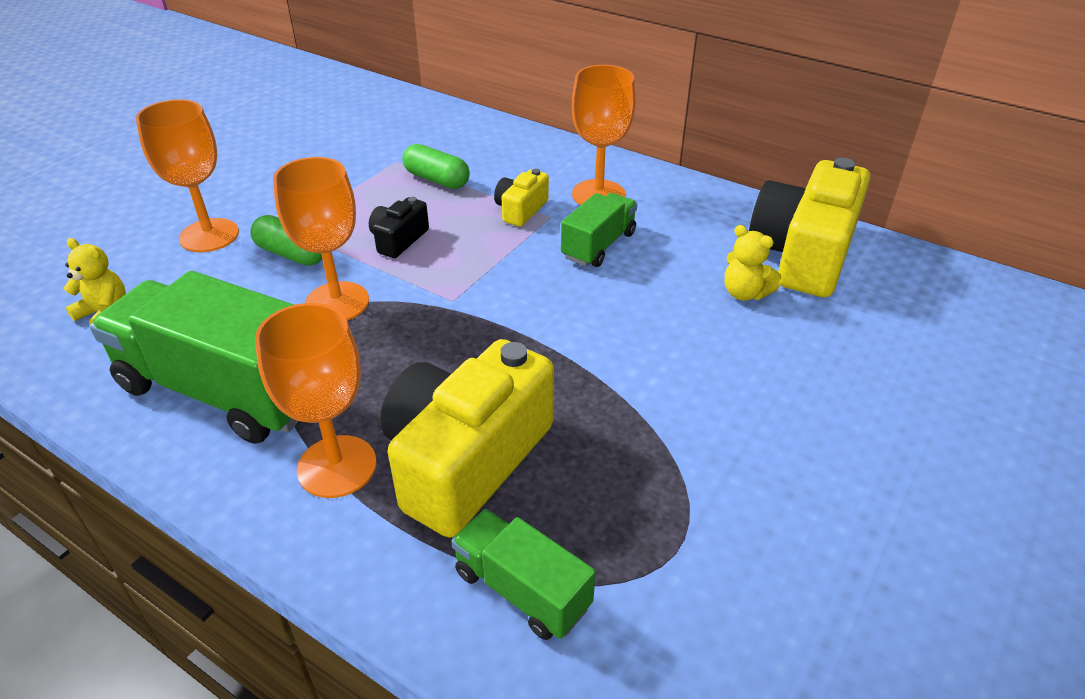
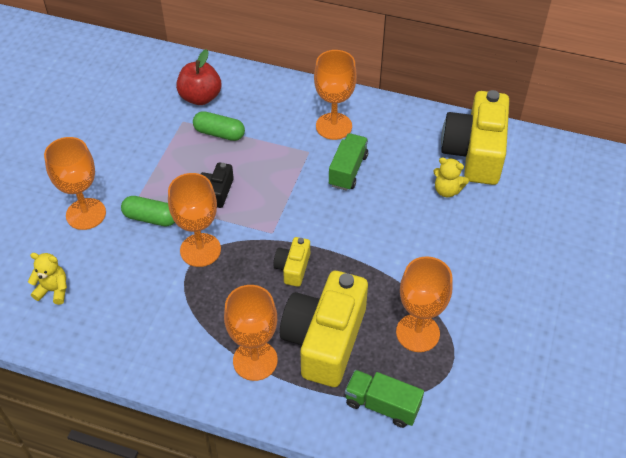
camera: 15 degrees left, 10 degrees up
(225, 390) = (164, 327): green truck -> none
(432, 141) = (200, 97): none -> red apple
(521, 210) = (287, 150): yellow camera -> yellow camera (293, 268)
(630, 482) = (417, 333): none -> orange goblet

